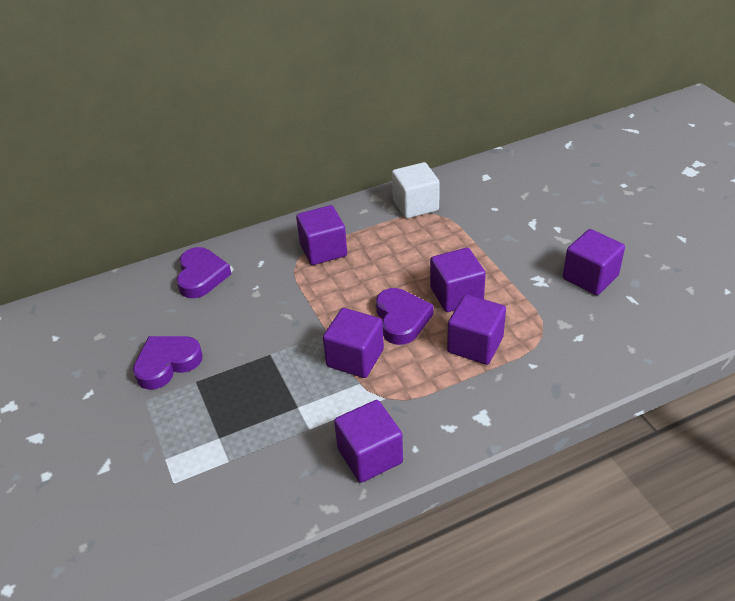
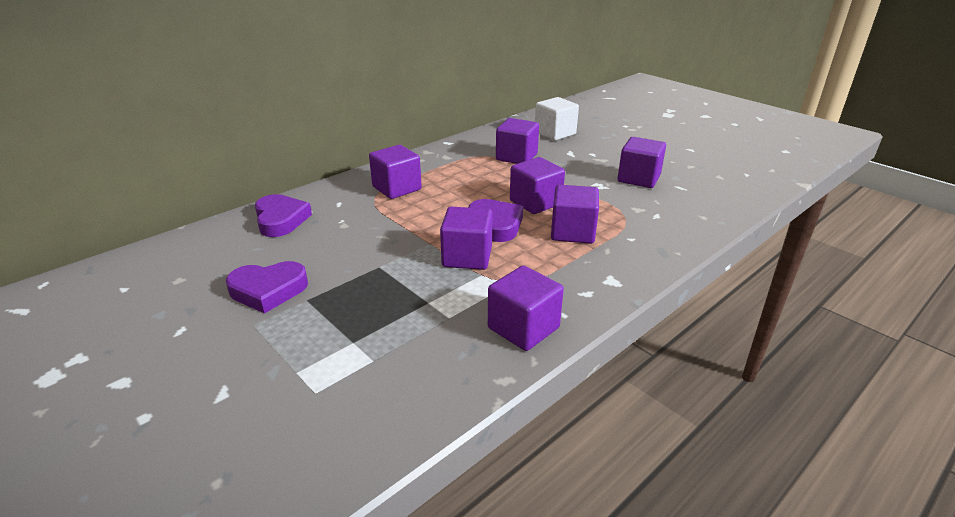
camera: 20 degrees left, 10 degrees down
(167, 364) = (268, 290): purple heart -> purple heart turned 135 degrees counterclockwise
(415, 205) = (465, 152): white cube -> white cube (555, 133)
(468, 221) = (516, 157): none -> purple cube

